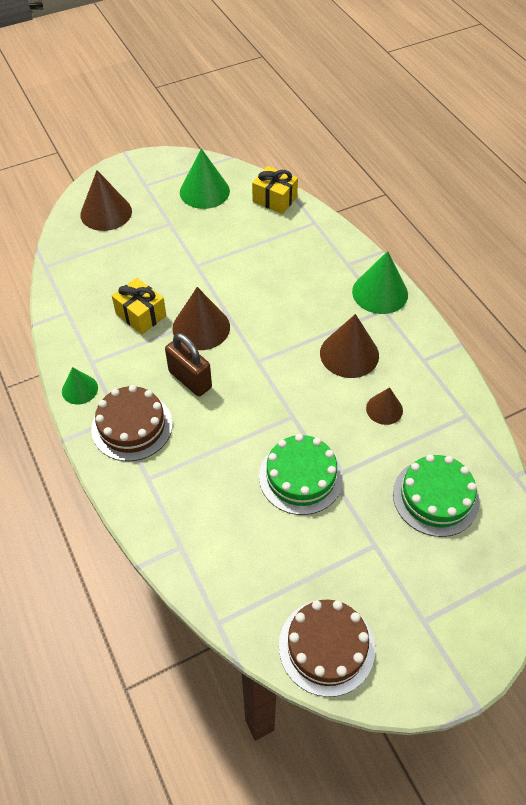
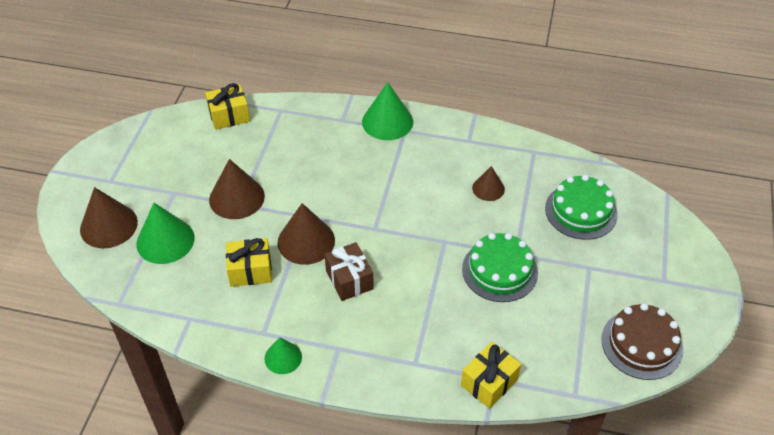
camera: 50 degrees left, 5 degrees down
(132, 426) = (356, 344): brown cake -> none
(174, 545) = (489, 382): none -> yellow gift
(190, 379) = (349, 280): brown padlock -> brown gift
(204, 191) = (167, 150): green cone -> green cone (165, 240)
(349, 354) = (423, 174): brown cone -> brown cone (236, 198)

